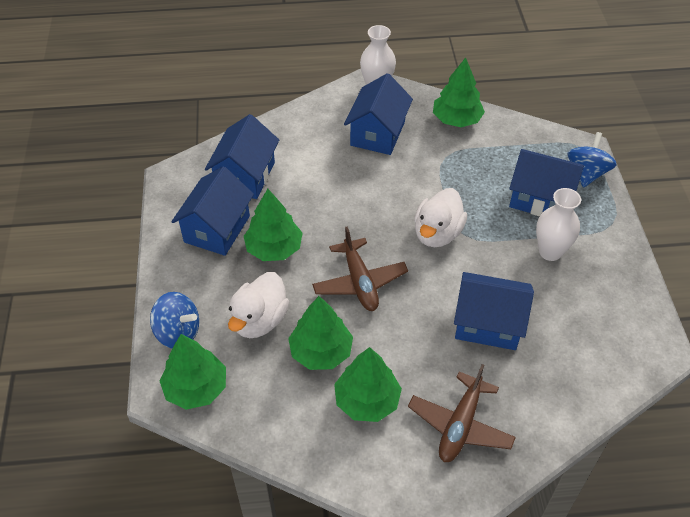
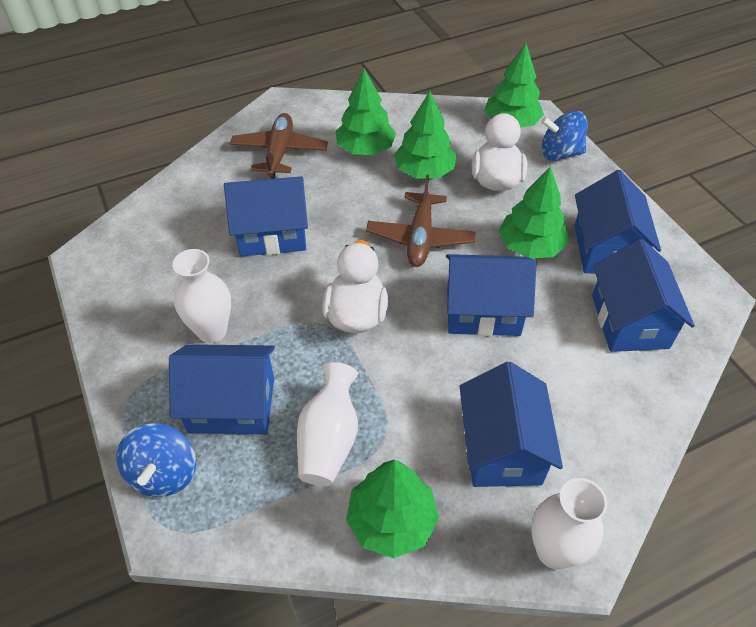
camera: 160 degrees right, 0 degrees up
(342, 210) = (483, 311): none -> blue house
(359, 282) = (420, 238): brown plane -> brown plane turned 135 degrees counterclockwise
(480, 164) = (329, 440): none -> white vase

